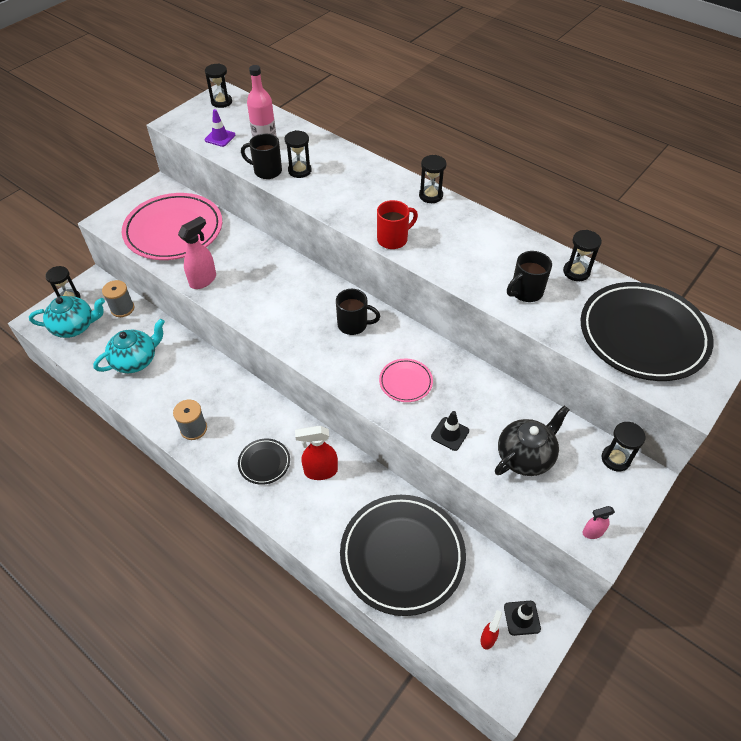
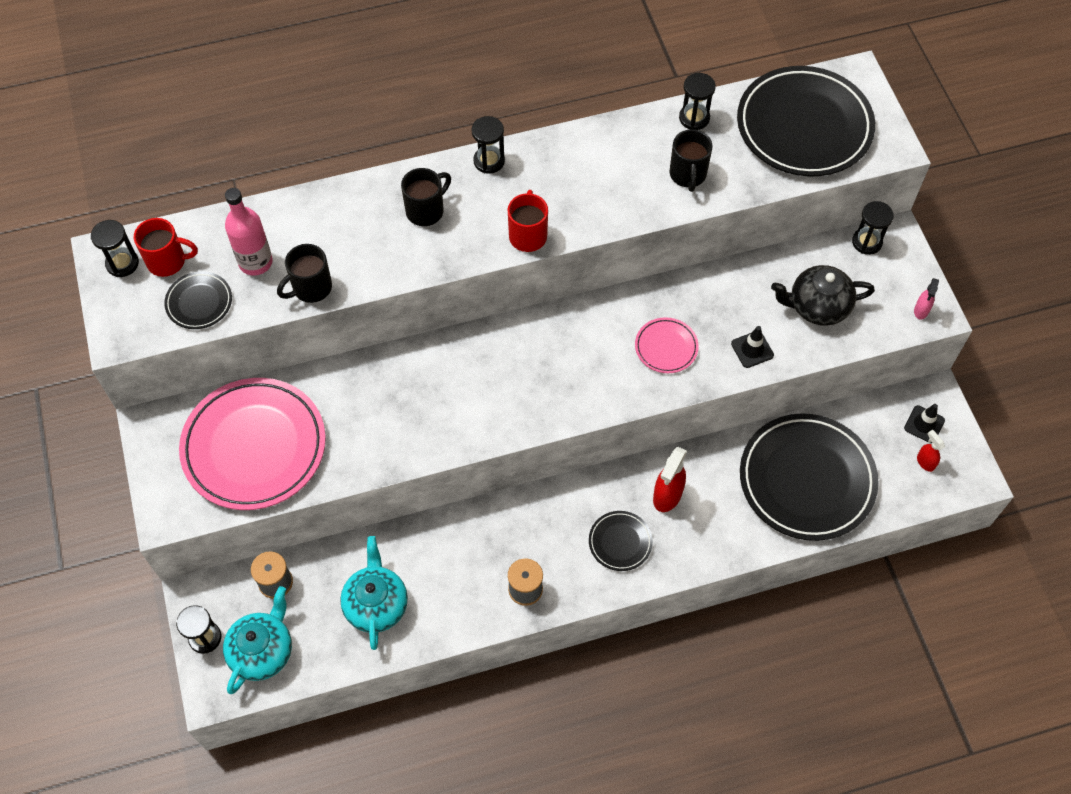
camera: 55 degrees left, 10 degrees up
(203, 280) = (370, 456): pink spray bottle -> none
(220, 137) = (199, 302): purple traffic cone -> black plate
(237, 115) = (168, 261): none -> red mug
(299, 171) = (339, 255): black hourglass -> none
(353, 325) = (556, 347): black mug -> black mug (426, 210)
(525, 456) = (817, 306): black teapot -> black teapot turned 90 degrees counterclockwise

